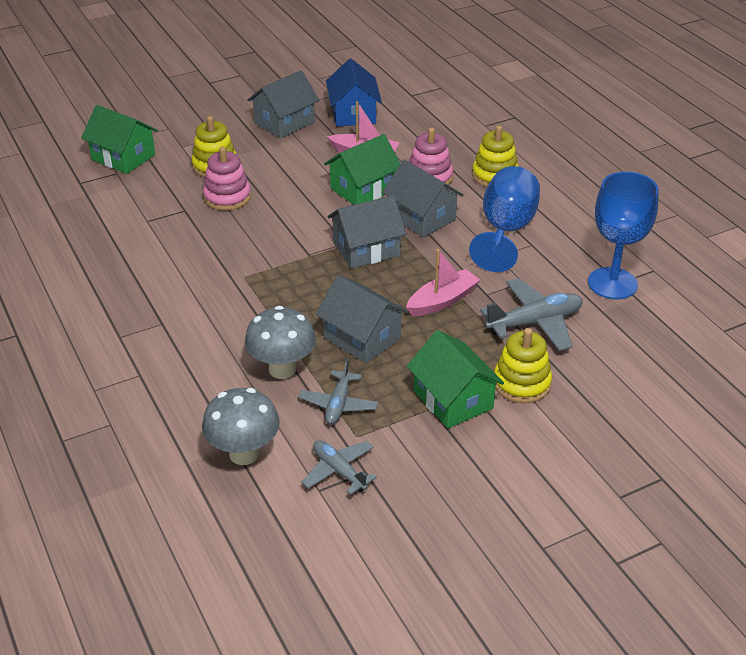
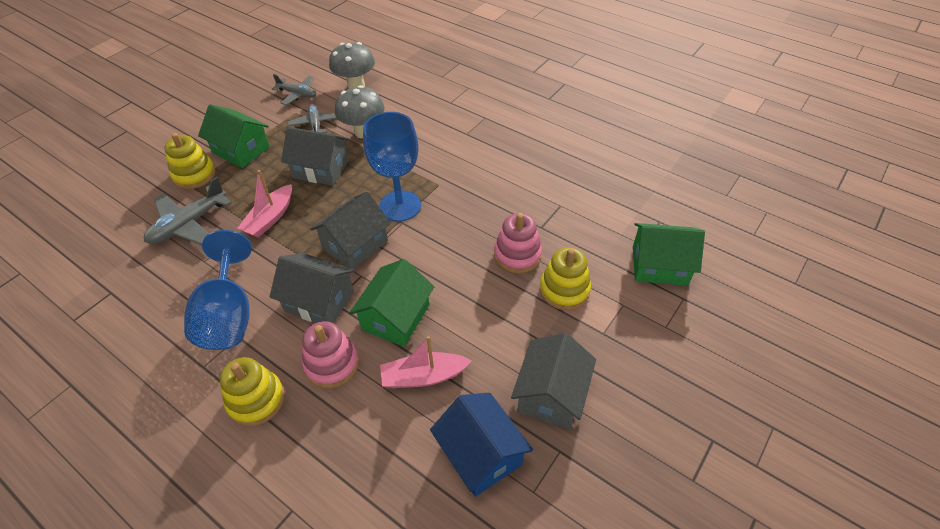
camera: 155 degrees right, 10 degrees up
(612, 283) = (117, 288): blue goblet -> blue goblet (400, 206)

